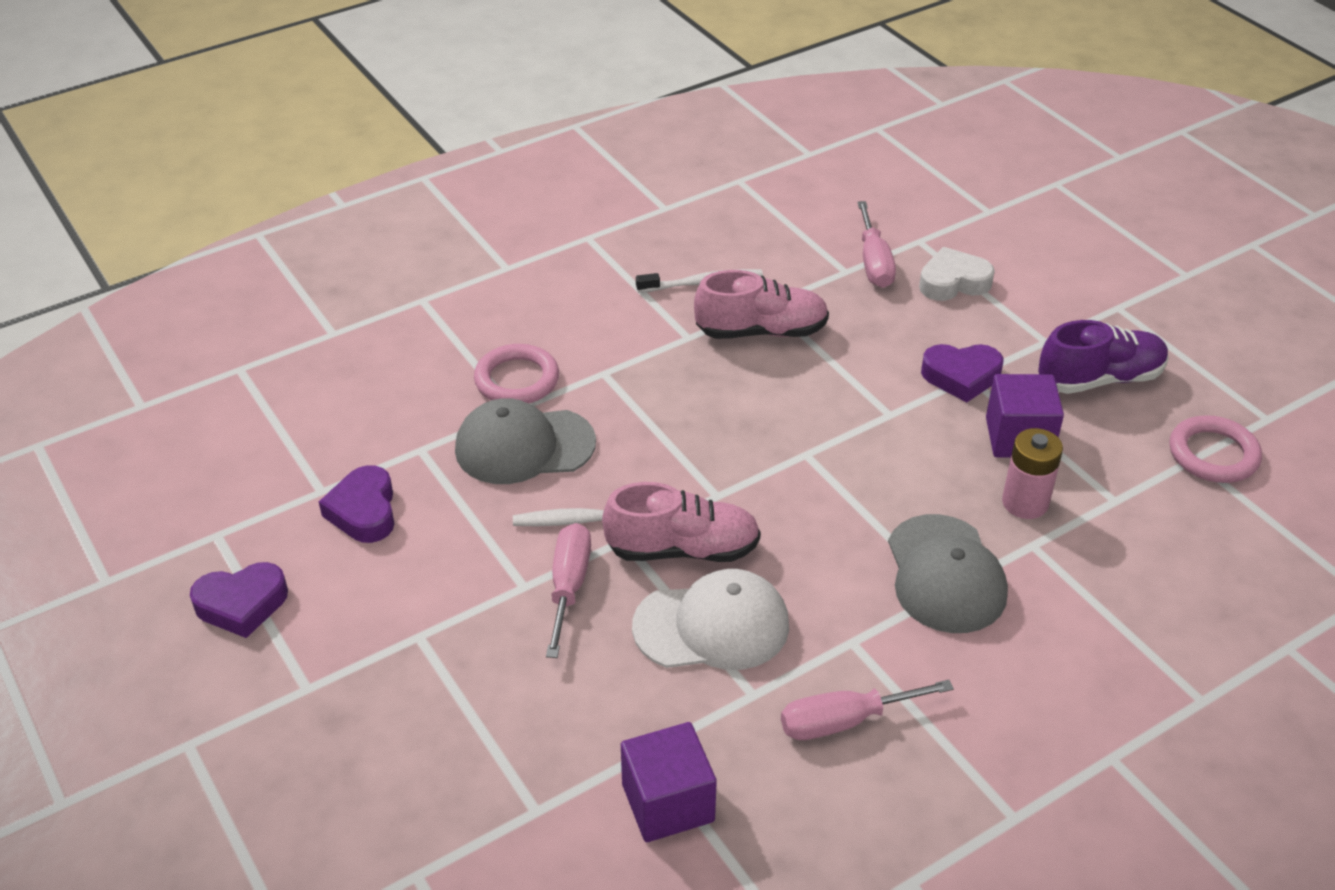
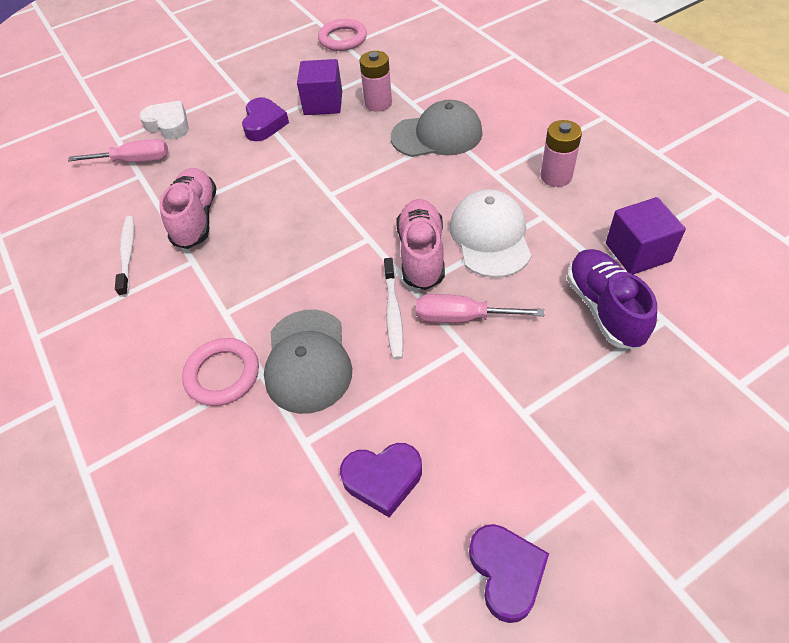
camera: 85 degrees left, 10 degrees up
(844, 721) = (556, 176): pink screwdriver -> pink battery
(953, 282) = (169, 125): white heart -> white heart turned 135 degrees clockwise
(1099, 379) = (276, 71): purple shoe -> purple shoe (604, 308)

